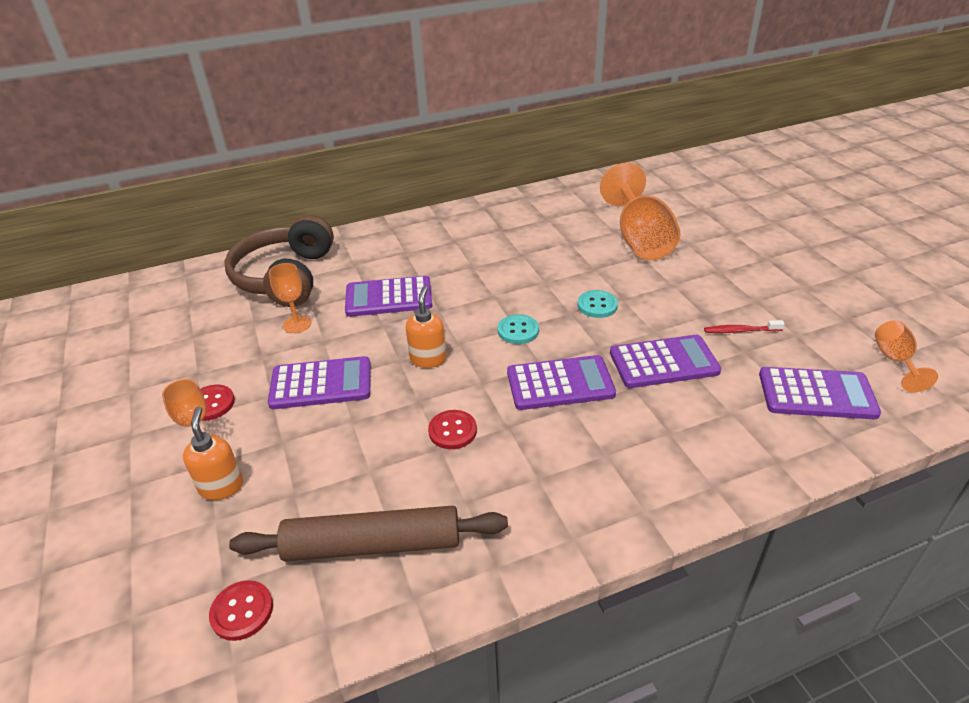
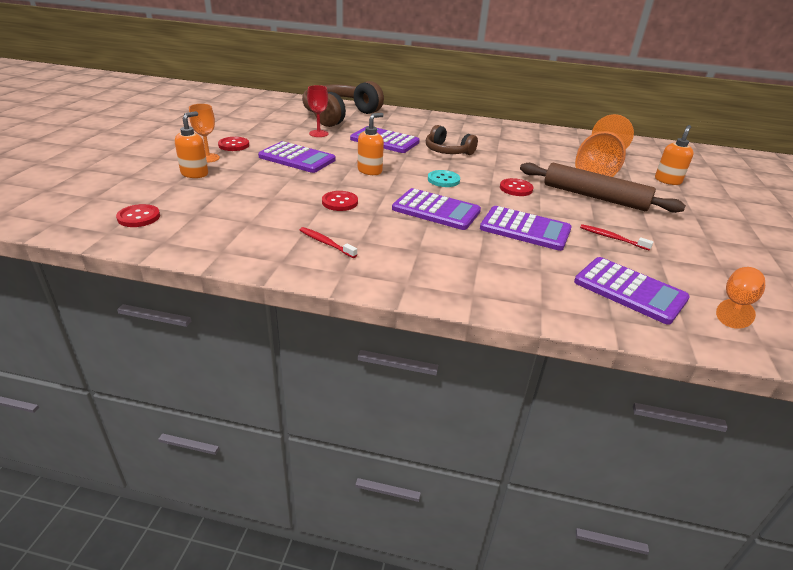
camera: 30 degrees right, 5 degrees down
(297, 324) = (318, 133): orange goblet -> red goblet
(373, 544) = (231, 224): brown rolling pin -> brown rolling pin (595, 197)
(474, 280) = (447, 151): none -> brown headphones
(510, 505) = (326, 243): none -> red toothbrush
(597, 305) = (516, 188): turquoise button -> red button
(706, 221) = (667, 181): none -> orange soap dispenser

